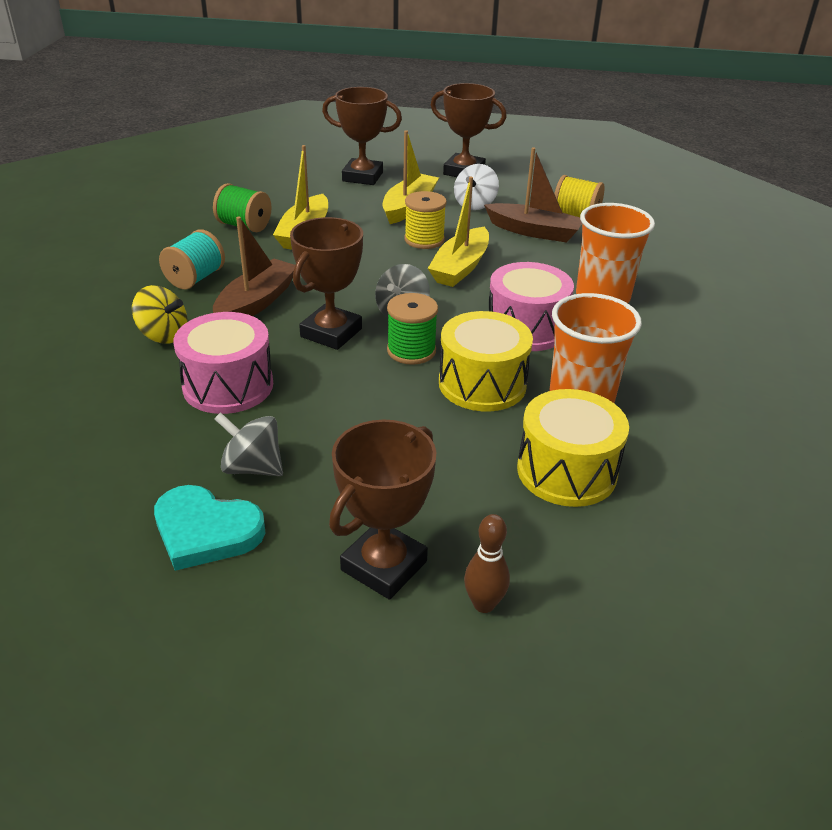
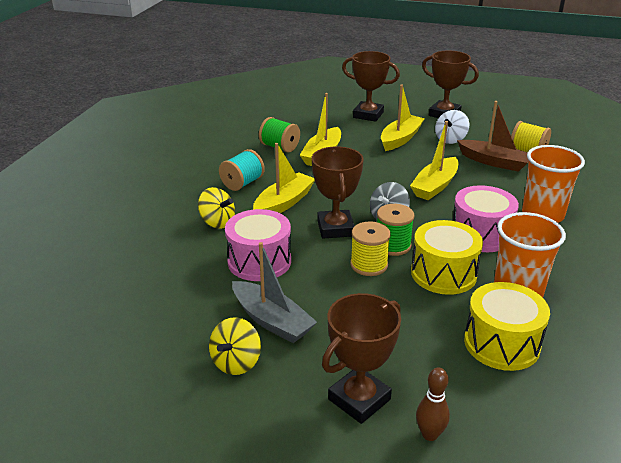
camera: 10 degrees right, 5 degrees down
(206, 531) = (236, 362): turquoise heart -> yellow spinning top
(252, 467) = (272, 321): grey spinning top -> grey boat
(256, 302) = (284, 203): brown boat -> yellow boat
(331, 333) = (335, 228): brown trophy -> brown trophy turned 45 degrees counterclockwise
(424, 240) = (410, 164): yellow spool -> yellow spool (369, 265)

